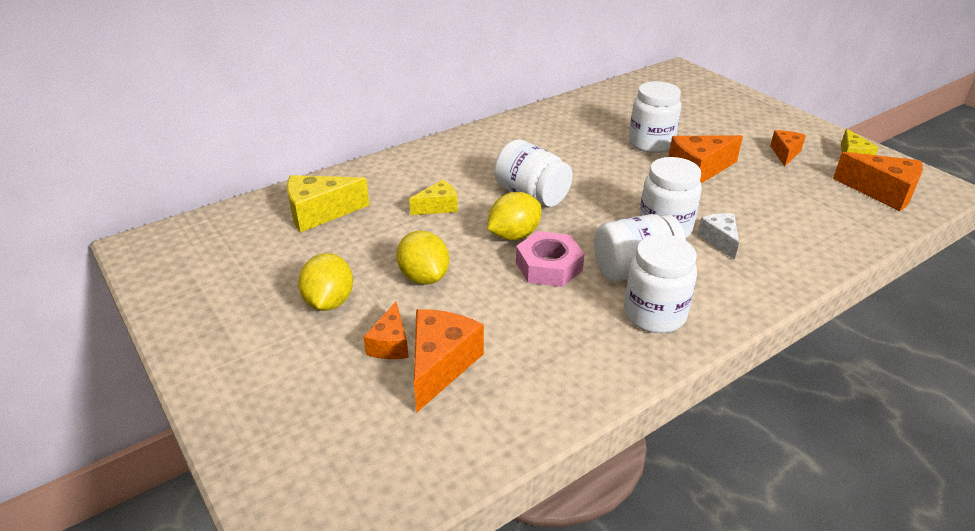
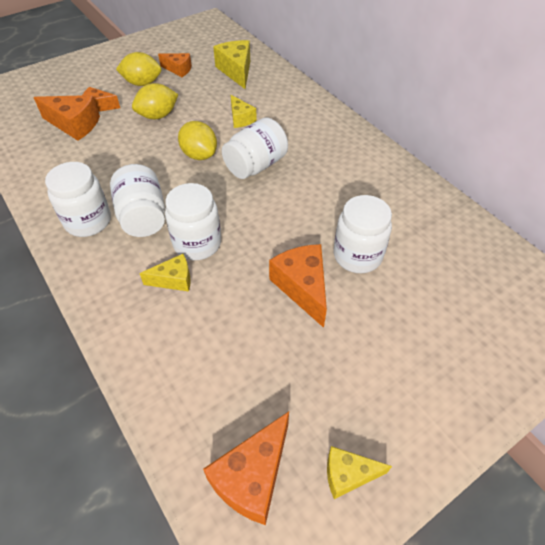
camera: 90 degrees right, 15 degrees up
(548, 266) = (157, 171): pink nut -> none
(720, 240) = (174, 280): white cheese -> yellow cheese
(785, 153) = (349, 387): orange cheese -> orange cheese (178, 70)

